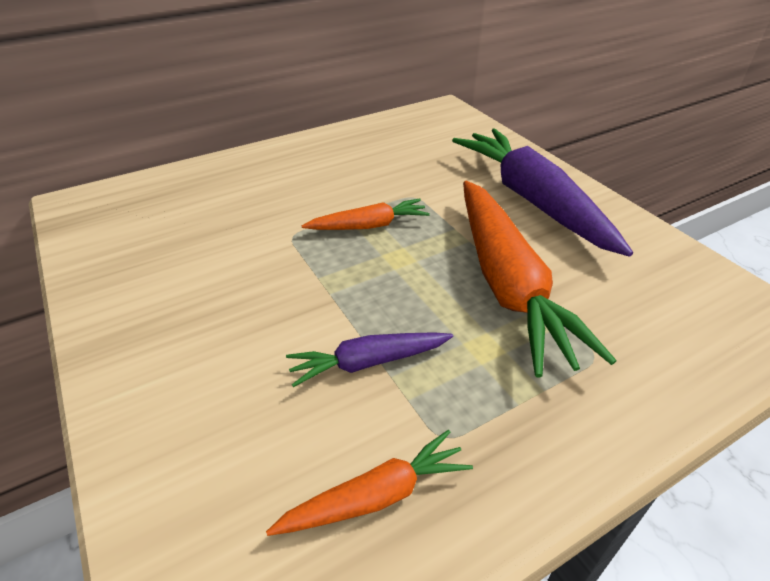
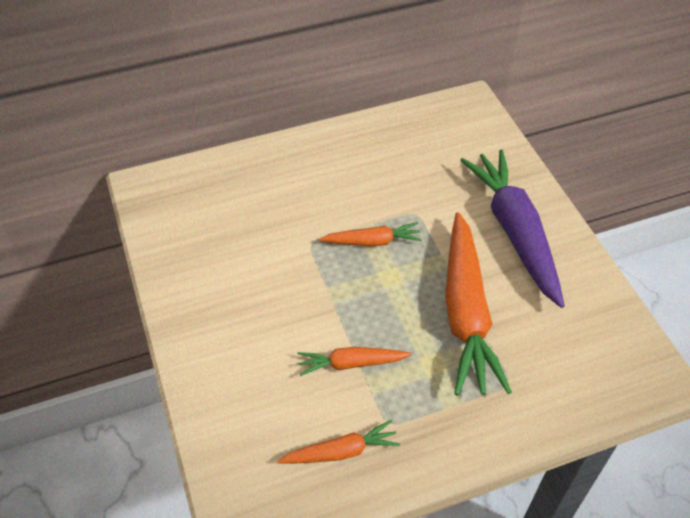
camera: 10 degrees right, 10 degrees up
(368, 362) = (351, 363): purple carrot -> orange carrot

